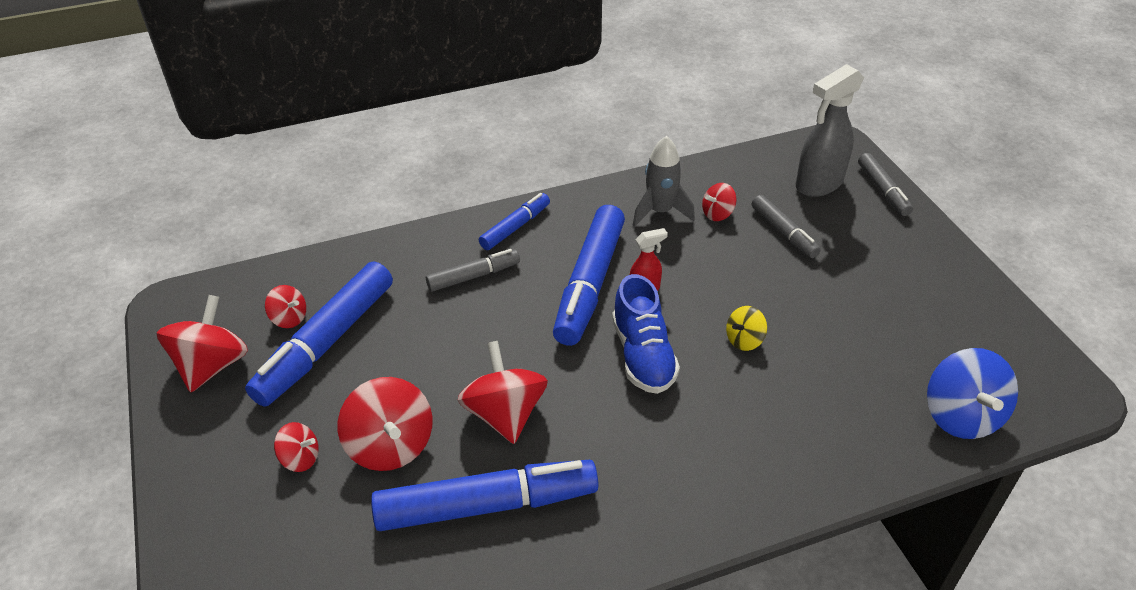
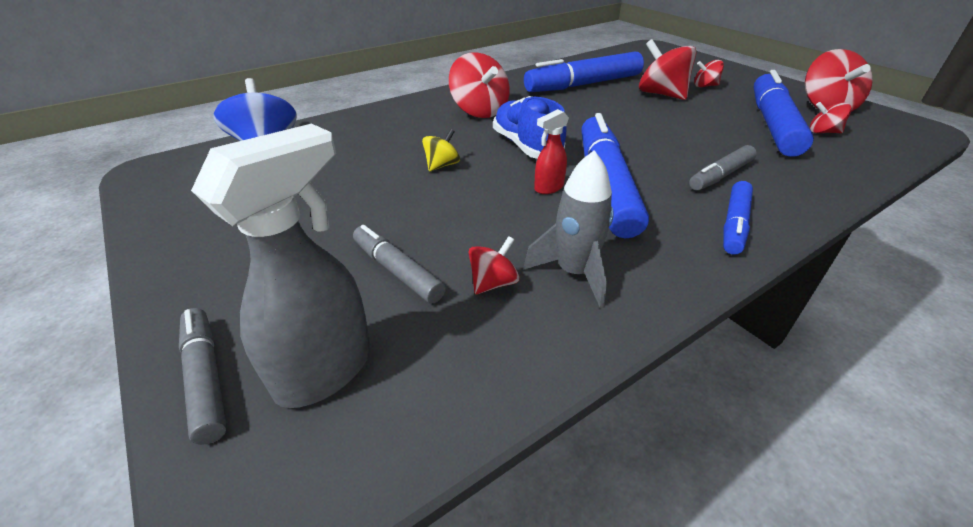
camera: 165 degrees right, 5 degrees down
(505, 414) = (605, 111): red spinning top -> red spinning top (479, 111)

